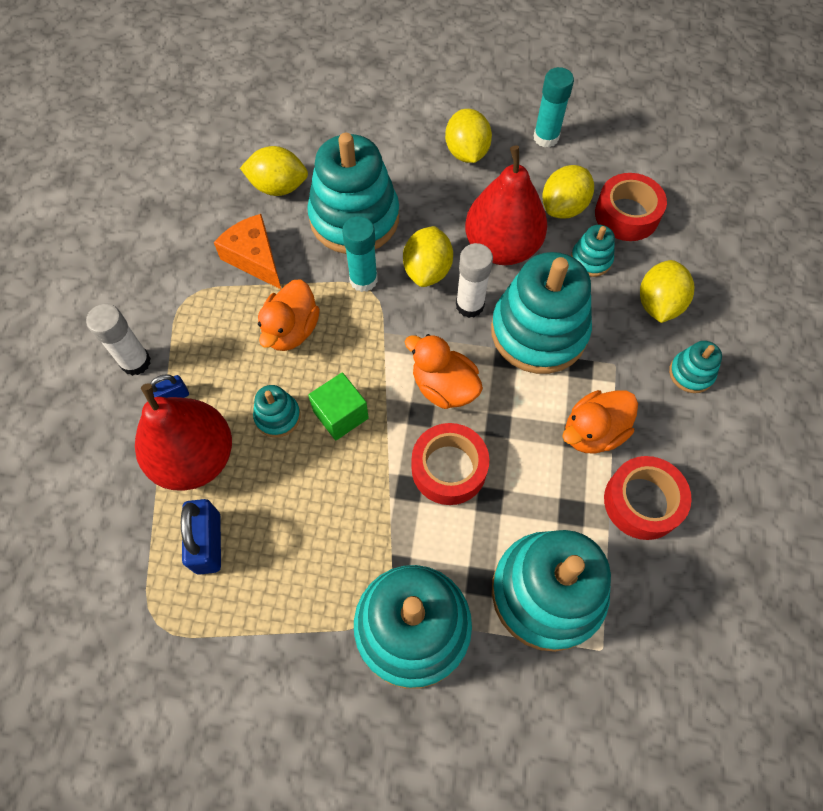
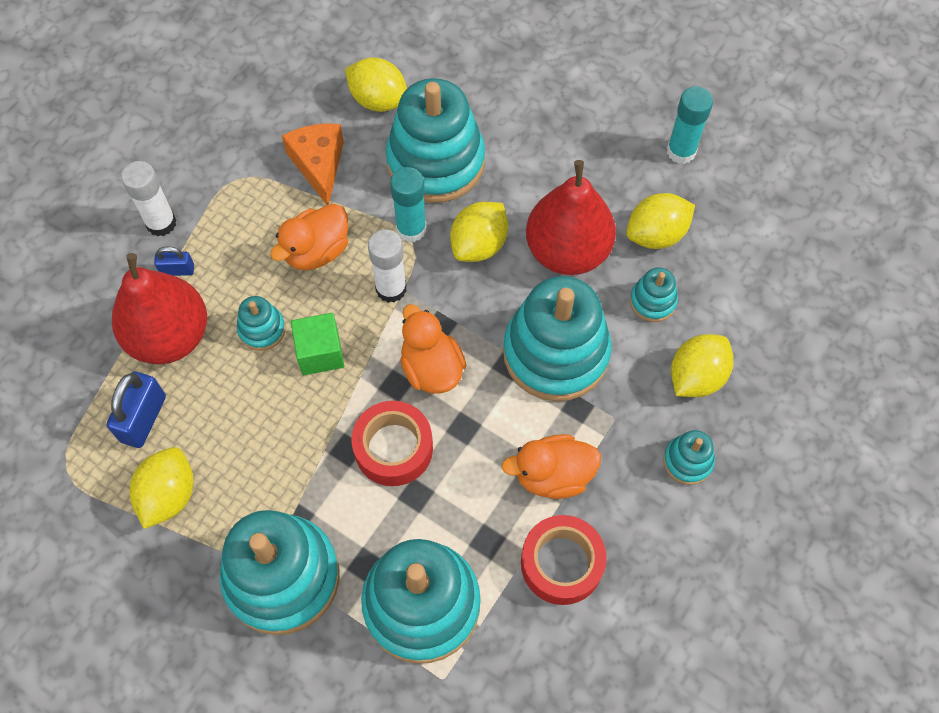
camera: 25 degrees right, 0 degrees up
(466, 152) = (587, 136): yellow lemon -> yellow lemon (169, 495)
(469, 305) = (501, 297): white glue stick -> white glue stick (391, 289)
(626, 214) = (719, 269): red tape -> none

